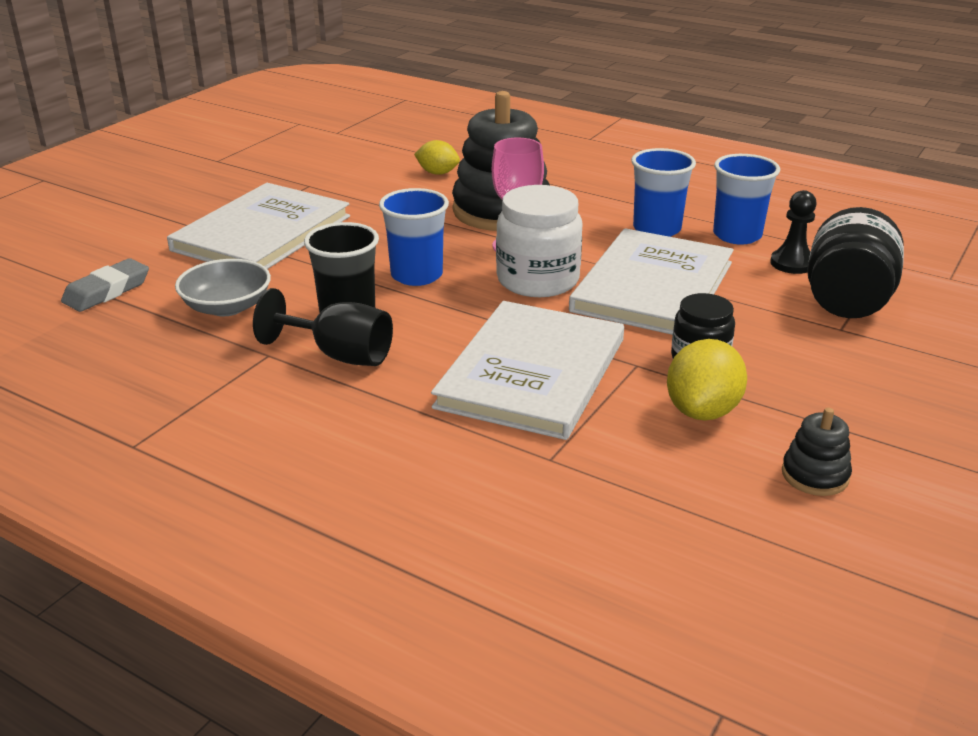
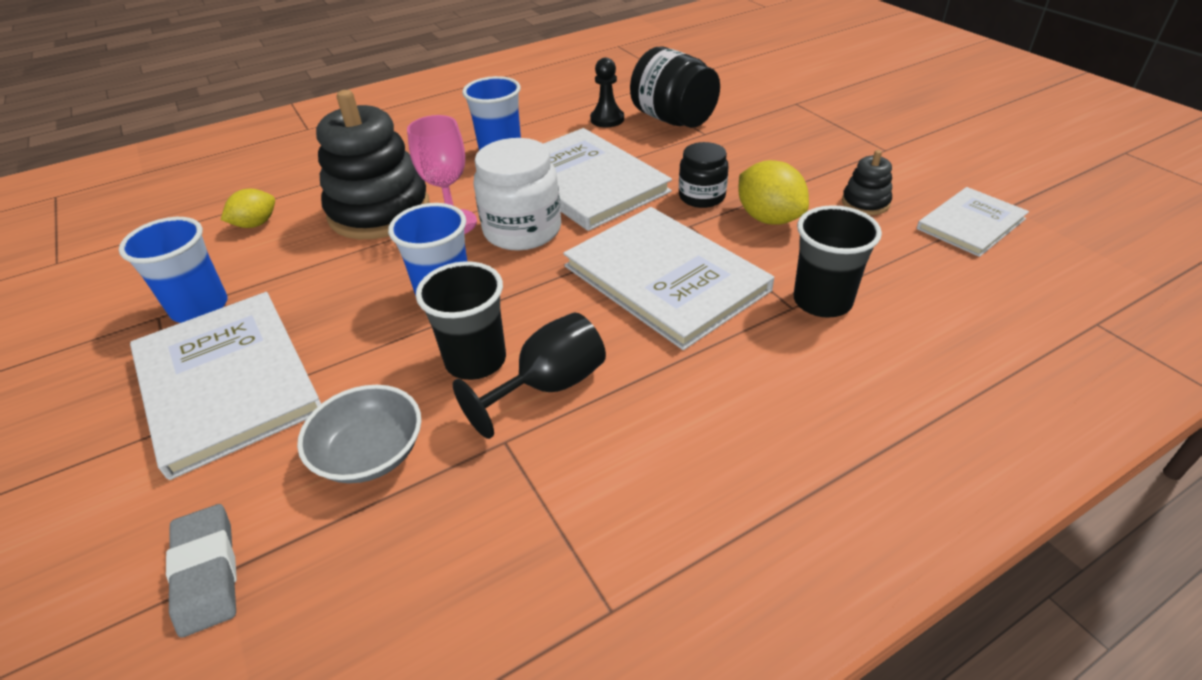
camera: 60 degrees left, 10 degrees up
(576, 477) = (822, 301): none -> black cup
(737, 235) = (547, 124): blue cup -> blue cup (200, 307)
(860, 573) = (971, 224): none -> white book

